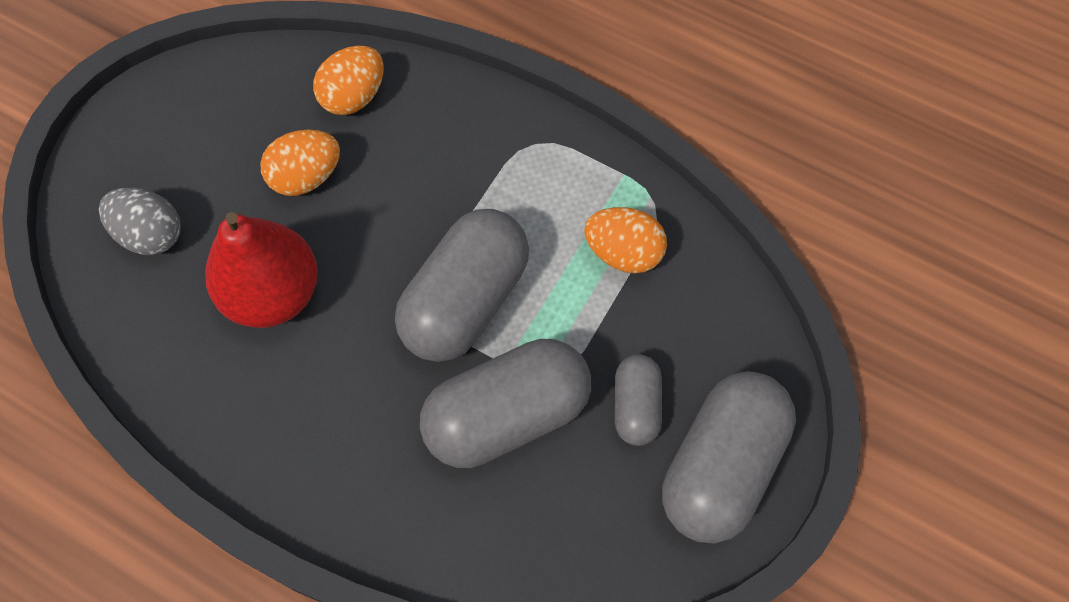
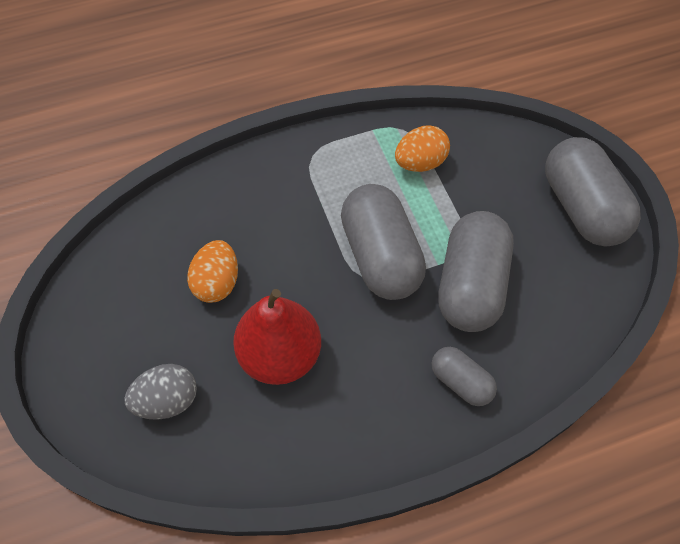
camera: 50 degrees left, 5 degrees down
(354, 97) = (188, 220): orange egg -> none
(636, 406) = (516, 220): grey capsule -> grey capsule (461, 382)

